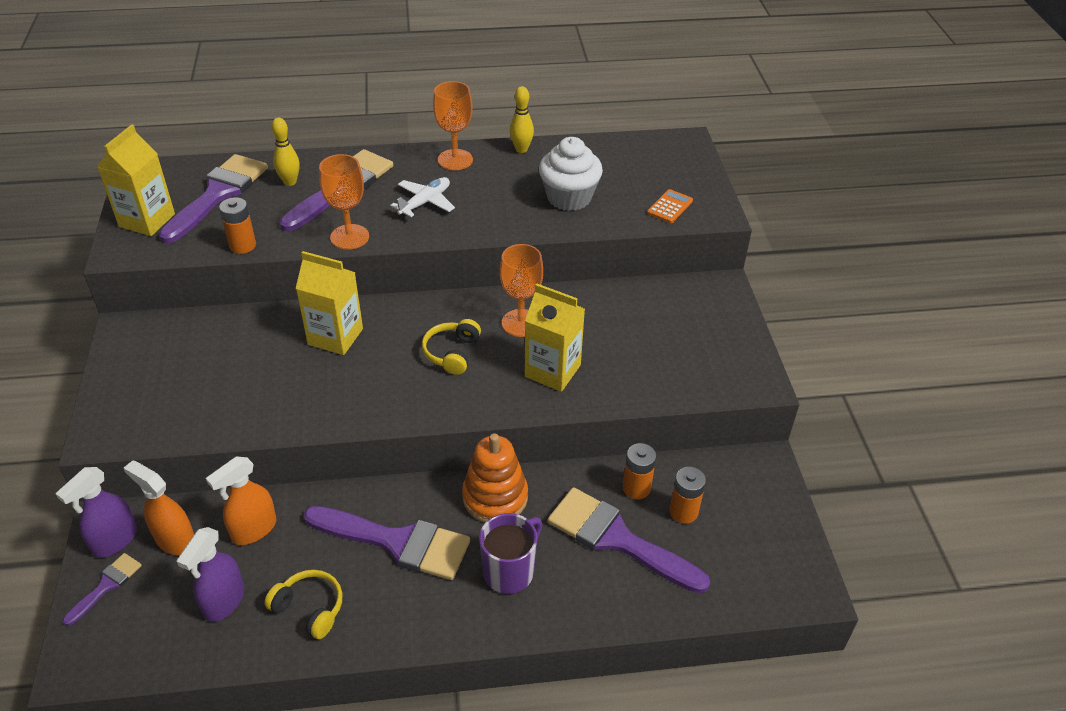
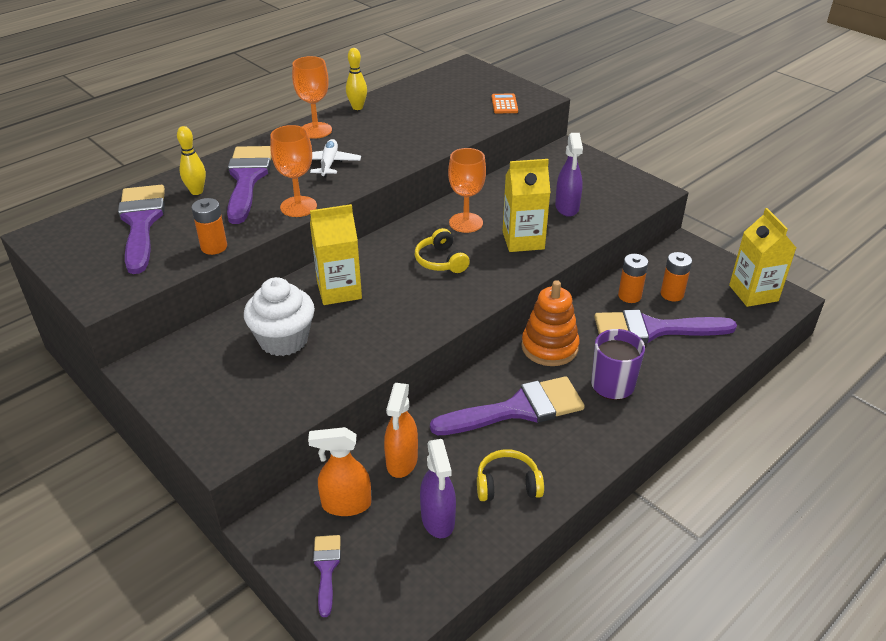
camera: 35 degrees left, 5 degrees down
(115, 541) = (293, 535): purple spray bottle -> purple spray bottle (567, 207)
(147, 220) = (97, 265): yellow carton -> yellow carton (753, 293)
(569, 197) = (430, 123): white cupcake -> white cupcake (283, 340)

